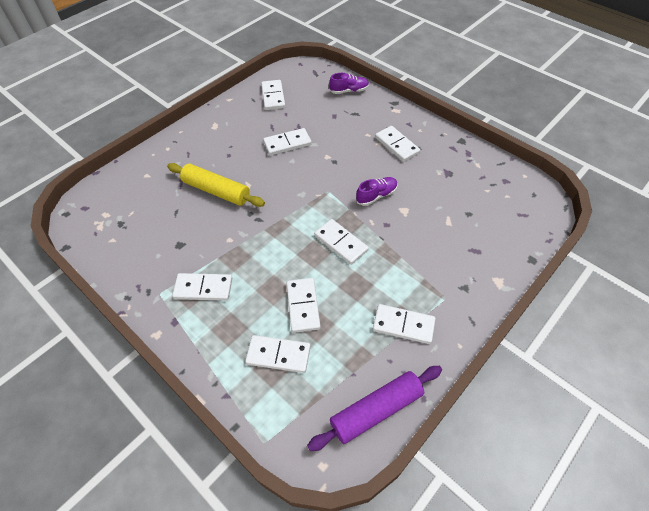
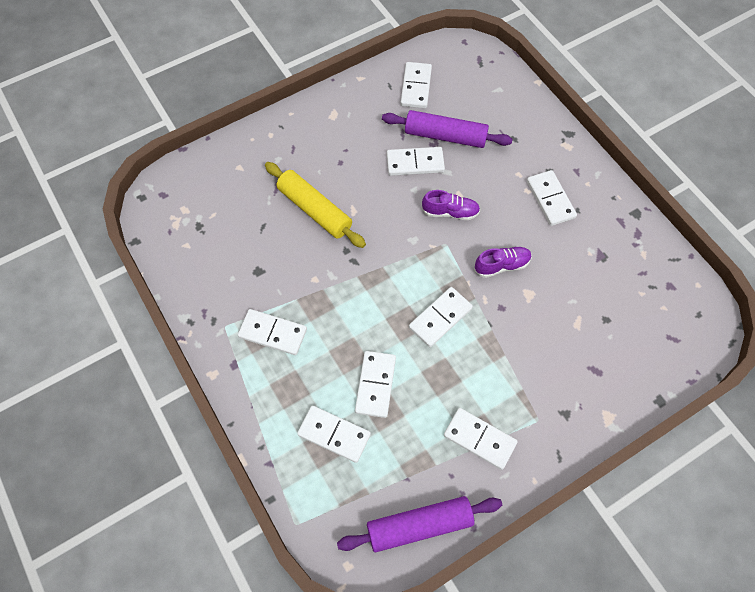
camera: 15 degrees right, 10 degrees up
(305, 122) = (445, 136): none -> purple rolling pin
(340, 243) = (440, 318): white domino -> white domino turned 75 degrees clockwise
(349, 91) = (515, 101): purple shoe -> purple shoe (450, 212)

